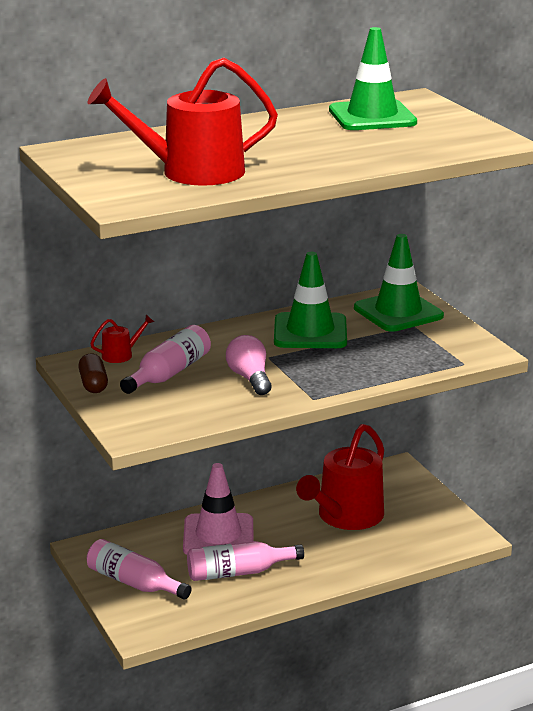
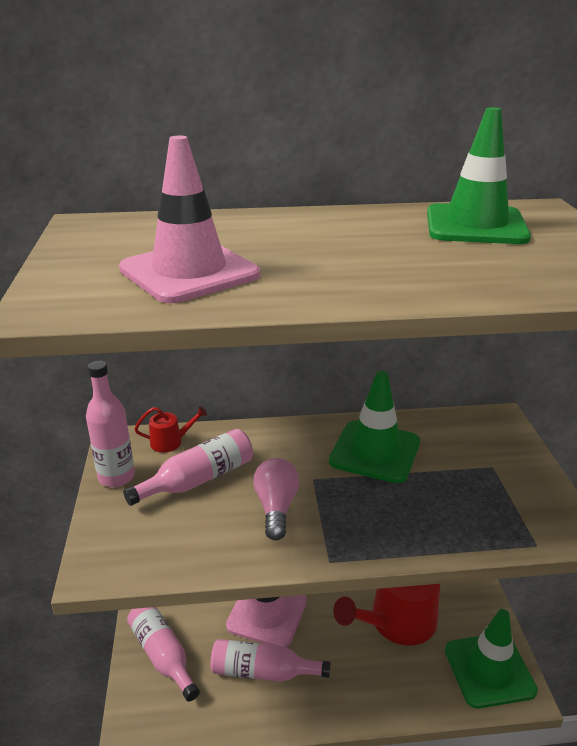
camera: 20 degrees right, 5 degrees up
(93, 384) = (116, 477): brown capsule -> pink bottle
(192, 172) = (189, 272): red watering can -> pink traffic cone
(398, 312) = (482, 443): green traffic cone -> green traffic cone (489, 670)

